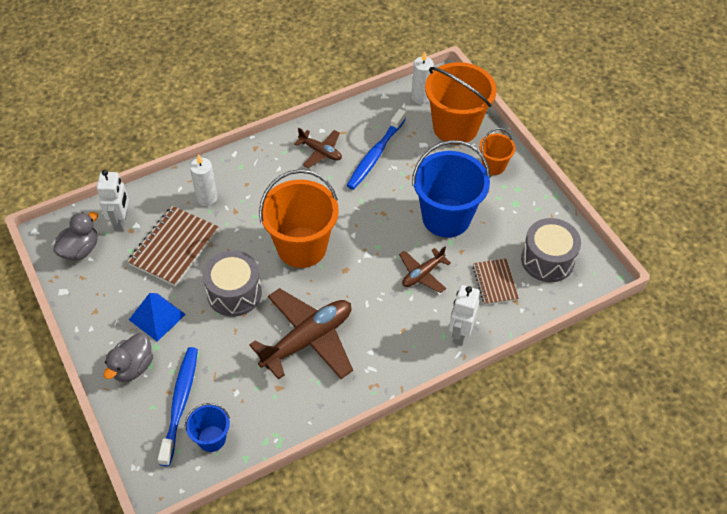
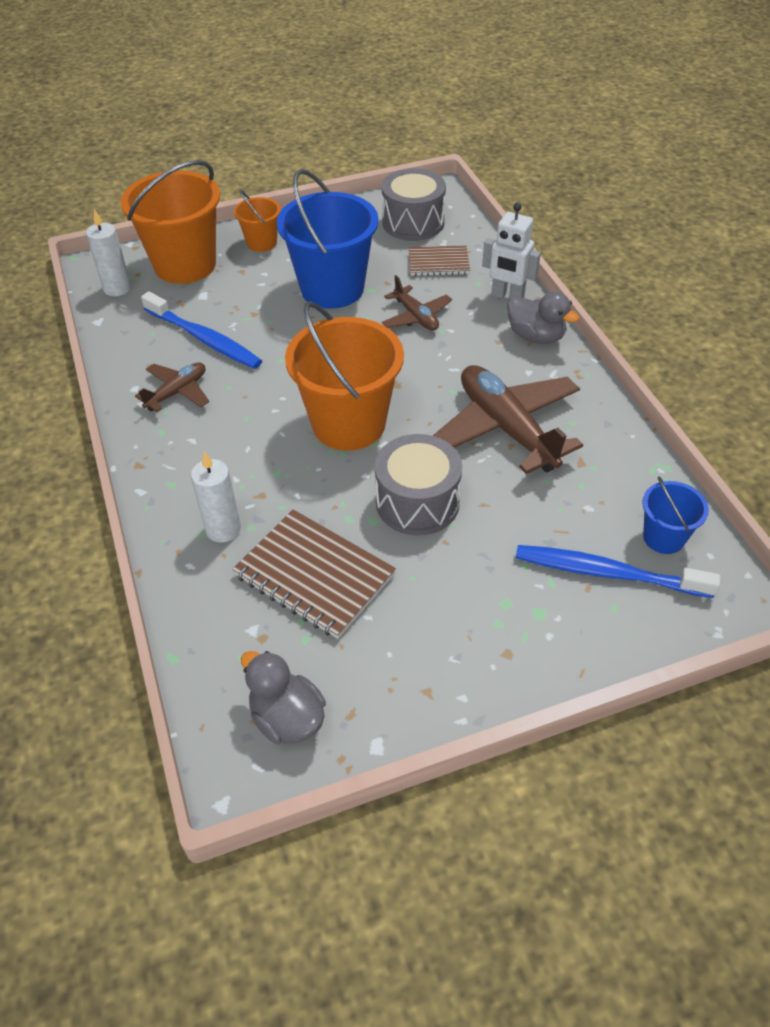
camera: 80 degrees left, 5 degrees down
(121, 221) = (238, 652): white robot -> none
(132, 367) = (543, 634): grey duck -> grey duck (536, 336)
(157, 317) = (450, 600): blue pyramid -> none

